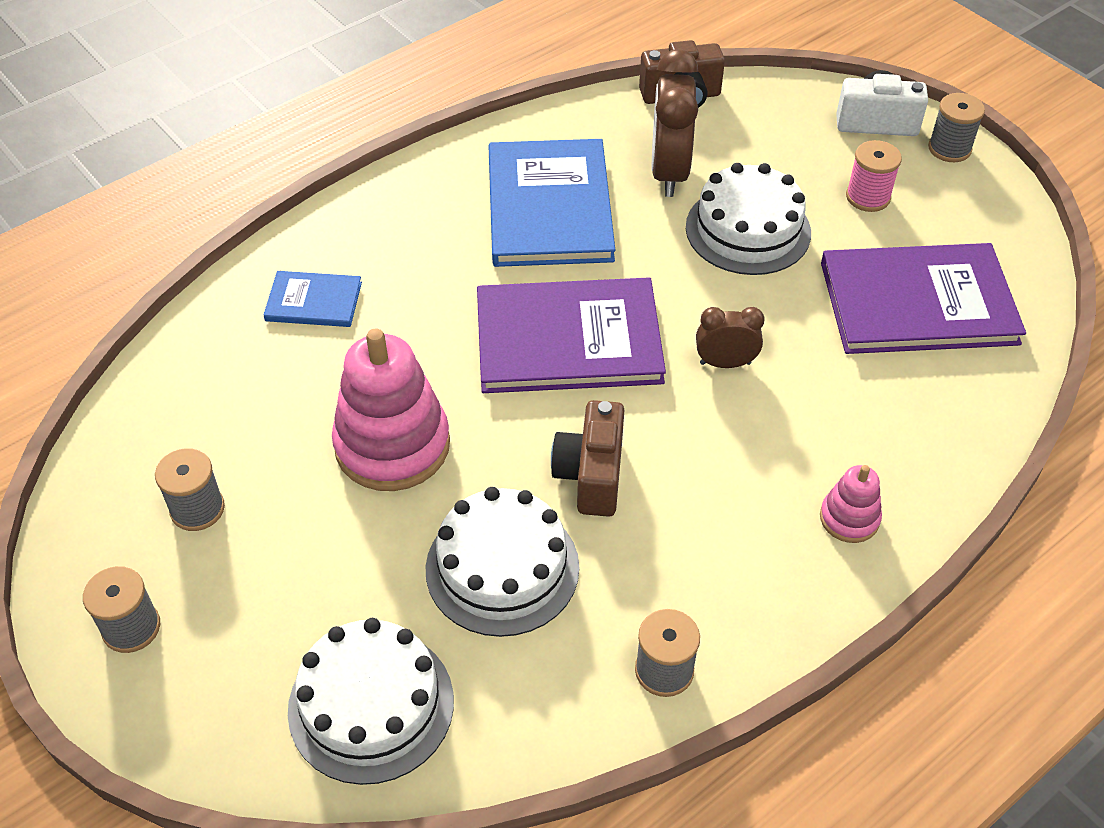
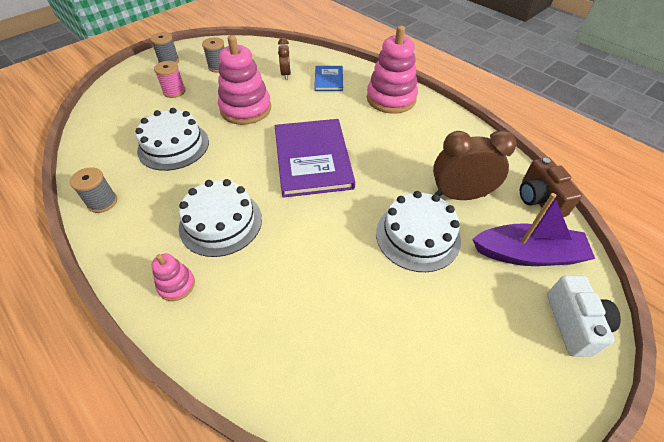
camera: 85 degrees right, 0 degrees up
(371, 705) = (118, 116): white cake -> white cake (221, 222)
(406, 214) = (391, 99): none -> pink stacking toy
(549, 207) = (412, 146): blue book -> none
(591, 475) = (222, 172): brown camera -> none
(725, 363) = (299, 224): brown clock -> brown clock (286, 74)
(778, 132) = (527, 254): none -> purple boat
(868, 197) = (476, 312): pink spool -> pink spool (174, 91)
(918, 303) = (365, 340): purple book -> none
(949, 148) = (565, 384): grey spool -> none

